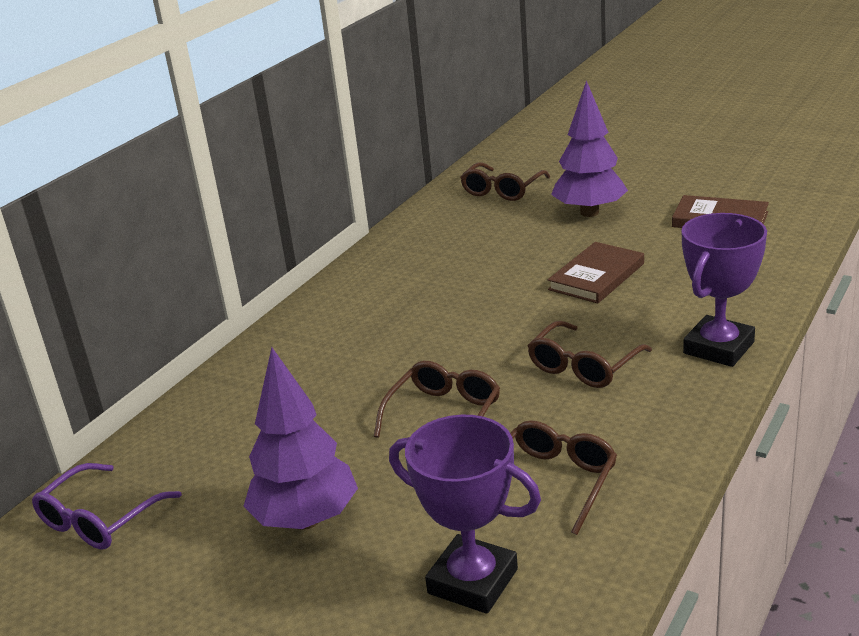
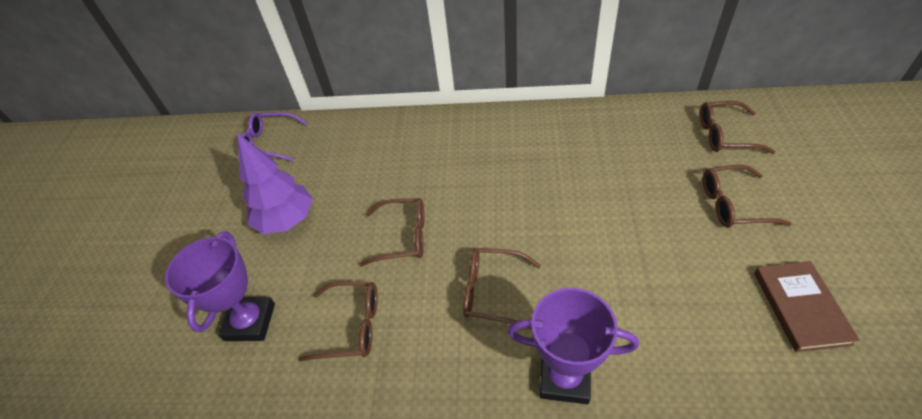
camera: 65 degrees right, 20 degrees up
(589, 212) = (732, 204): purple tree -> brown glasses
(596, 276) = (627, 251): brown book -> none

